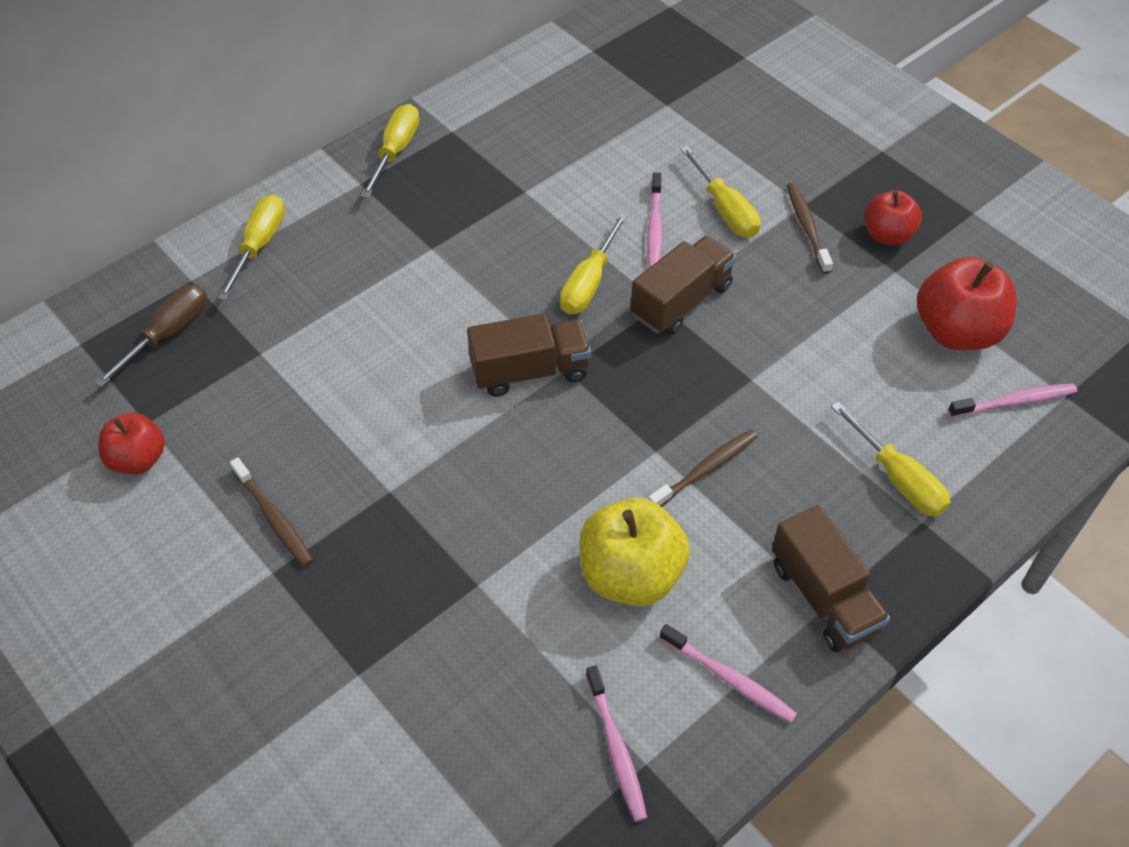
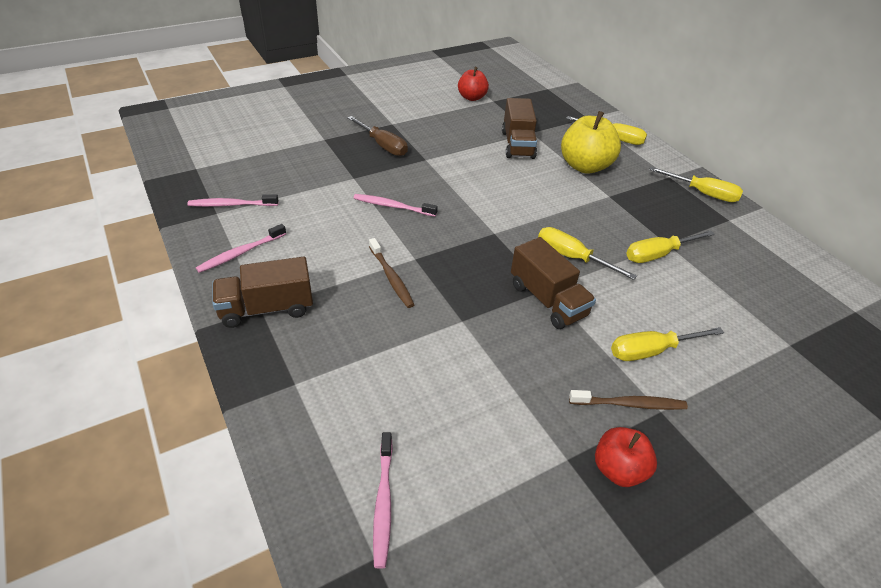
camera: 100 degrees right, 10 degrees down
(168, 333) = (550, 109): brown screwdriver -> brown screwdriver (383, 146)
(273, 518) = (423, 126): brown toothbrush -> none
(530, 371) = (496, 218): brown truck -> brown truck (517, 144)
(630, 575) = (330, 230): yellow apple -> yellow apple (585, 166)
(654, 227) = (629, 303): pink toothbrush -> pink toothbrush (393, 206)
(898, 479) = (338, 381): yellow screwdriver -> yellow screwdriver (657, 255)
(956, 331) = (481, 485): red apple -> none

